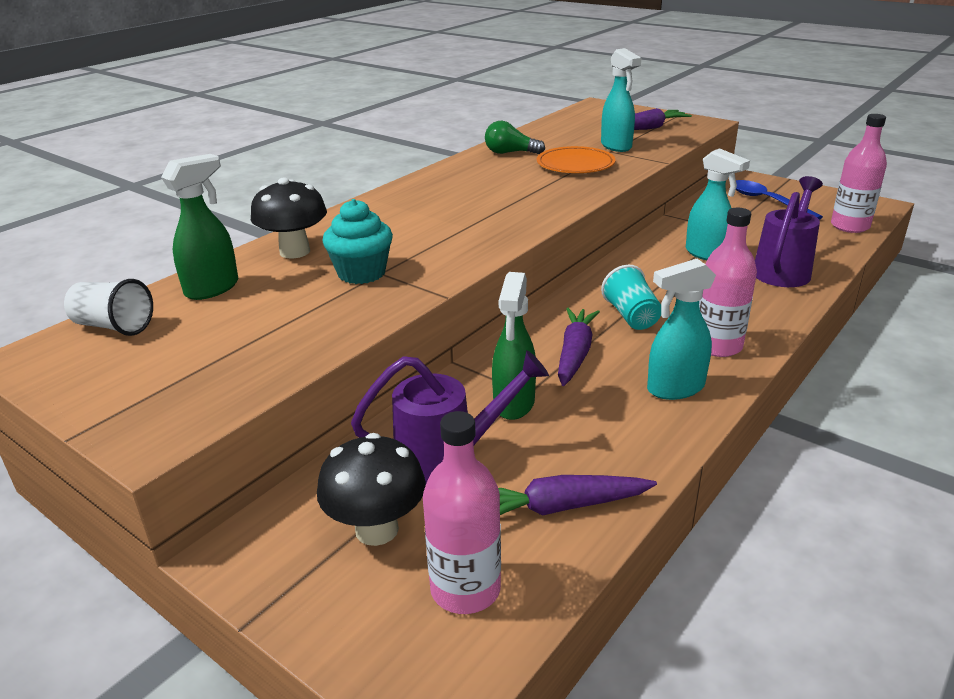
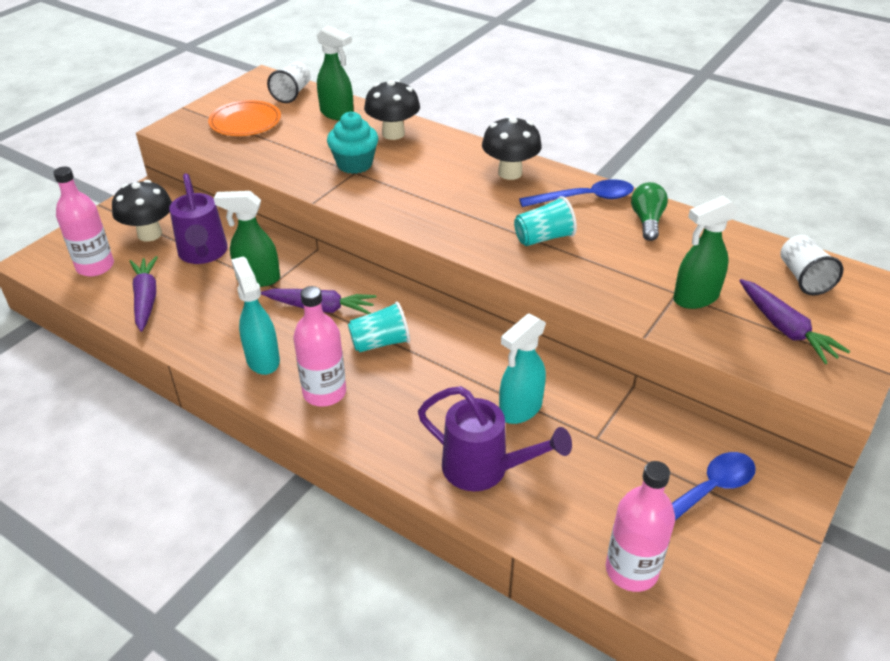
camera: 85 degrees right, 10 degrees up
(413, 196) = (510, 173): none -> black mushroom
(470, 170) = (584, 198): none -> blue spoon
(534, 187) = (543, 238): none -> turquoise cup
(575, 164) = (620, 265): orange plate -> orange plate (245, 122)
(587, 120) = (803, 278): none -> white cup
(616, 146) = (695, 298): turquoise spray bottle -> green spray bottle

